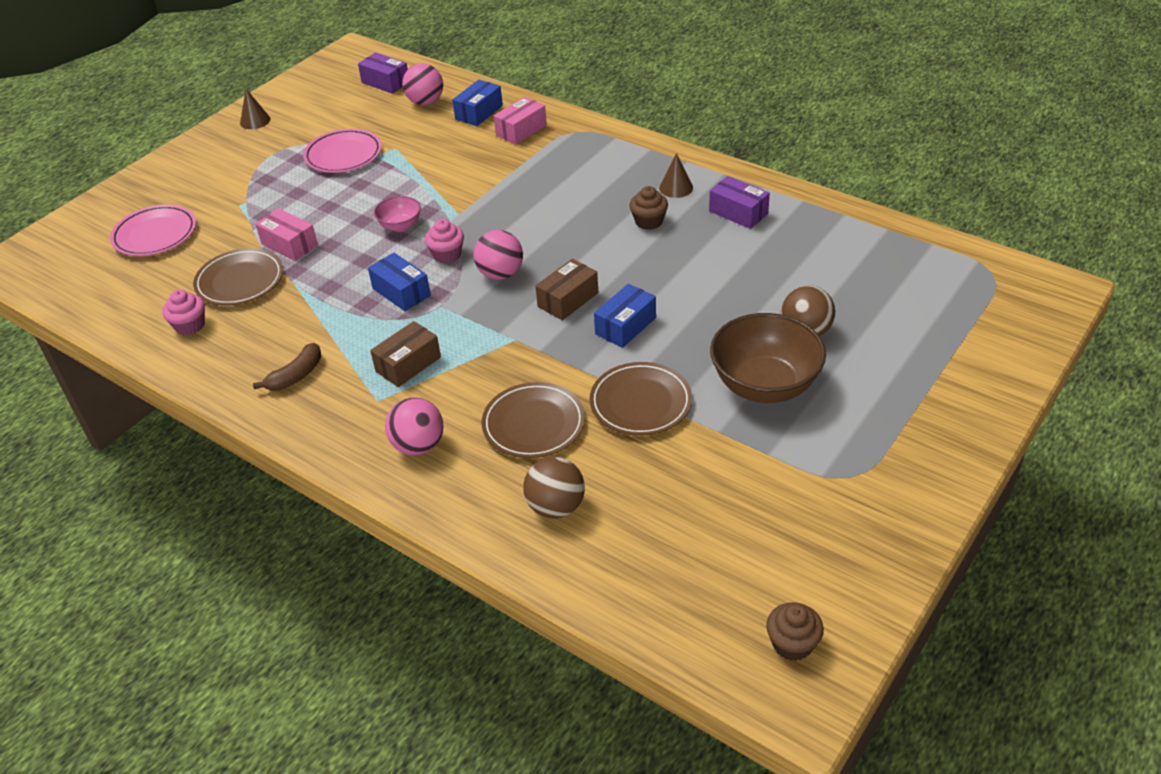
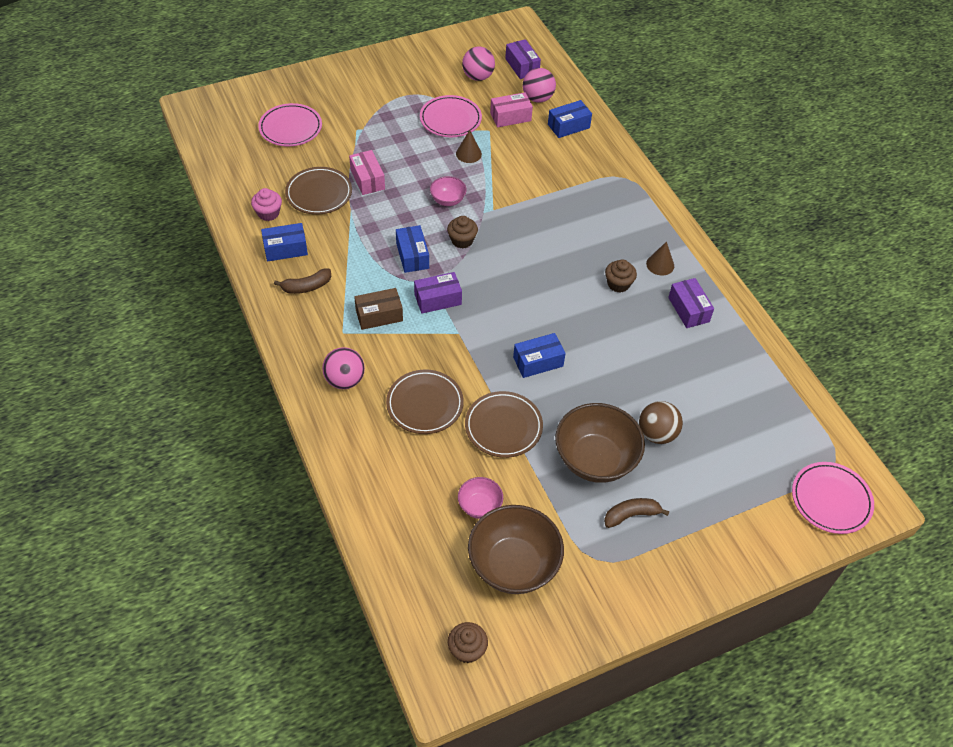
camera: 25 degrees right, 10 degrees up
(240, 351) = (285, 249): none -> blue box
(255, 121) = (411, 59): brown cone -> brown cone (468, 154)
(447, 254) = (462, 240): pink cupcake -> brown cupcake
(465, 319) = (438, 299): none -> purple box
(500, 274) = (486, 275): pink ball -> pink ball (478, 77)
(521, 130) = (587, 157): pink box -> pink box (510, 117)
(556, 507) = (396, 472): brown ball -> none
(568, 300) = (515, 320): brown box -> none
(680, 491) = (479, 506): none -> pink bowl
(768, 529) = (513, 565): none -> brown bowl
(847, 417) = (631, 515): none -> brown banana
(1019, 307) = (831, 500): none -> pink plate

